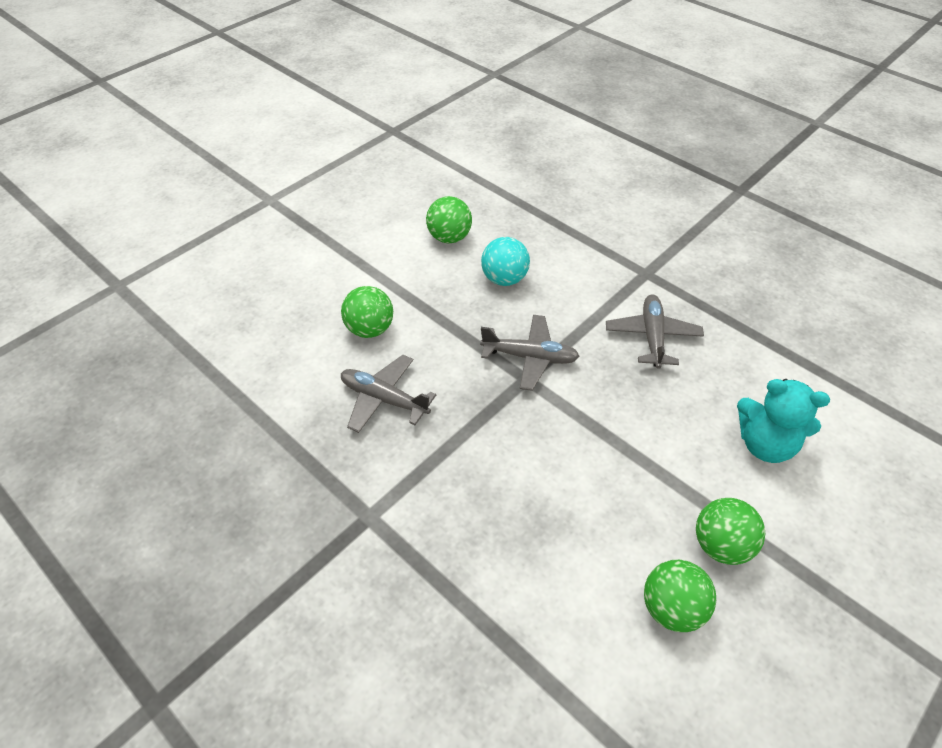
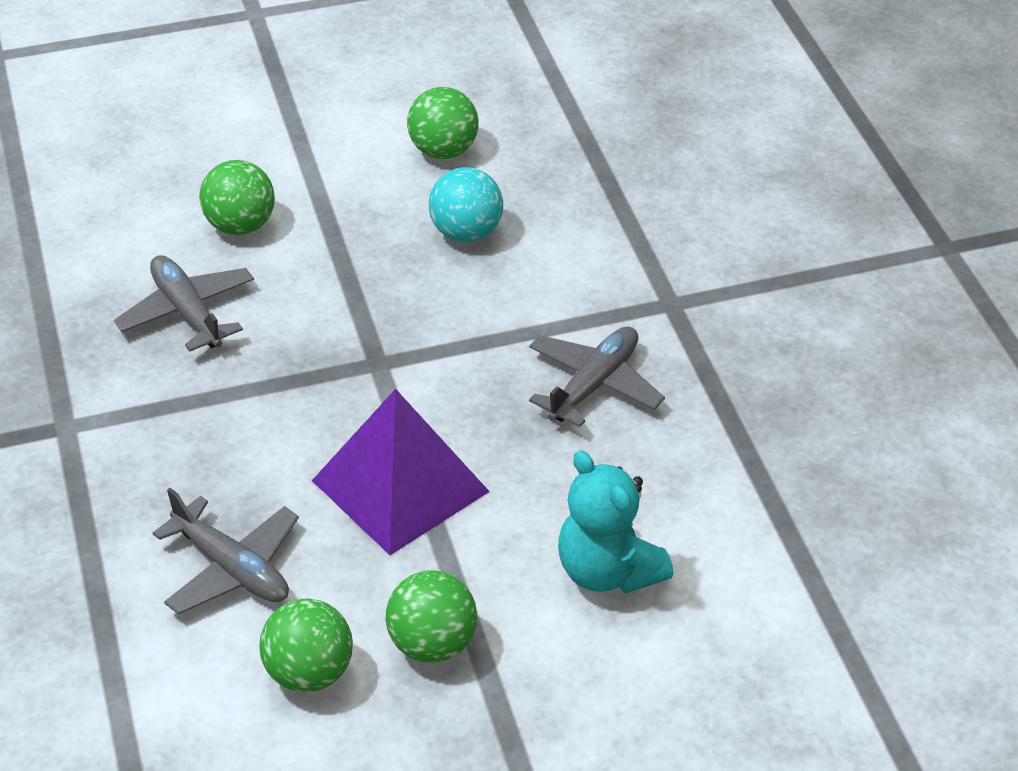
camera: 30 degrees right, 5 degrees down
(530, 357) = (406, 341): grey plane -> grey plane (232, 568)
(609, 450) = (400, 486): none -> purple pyramid

